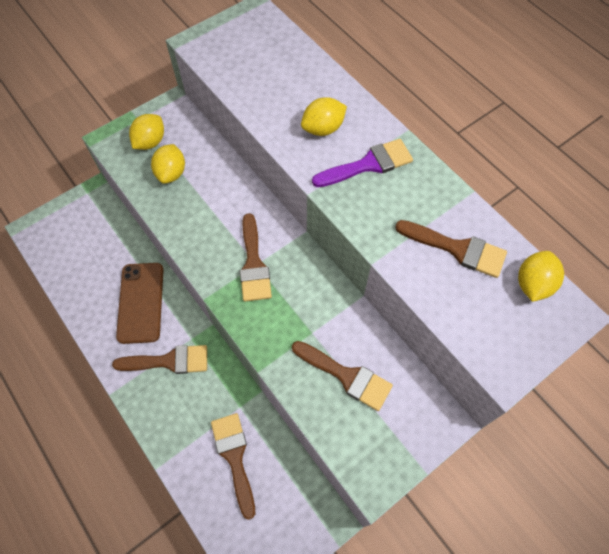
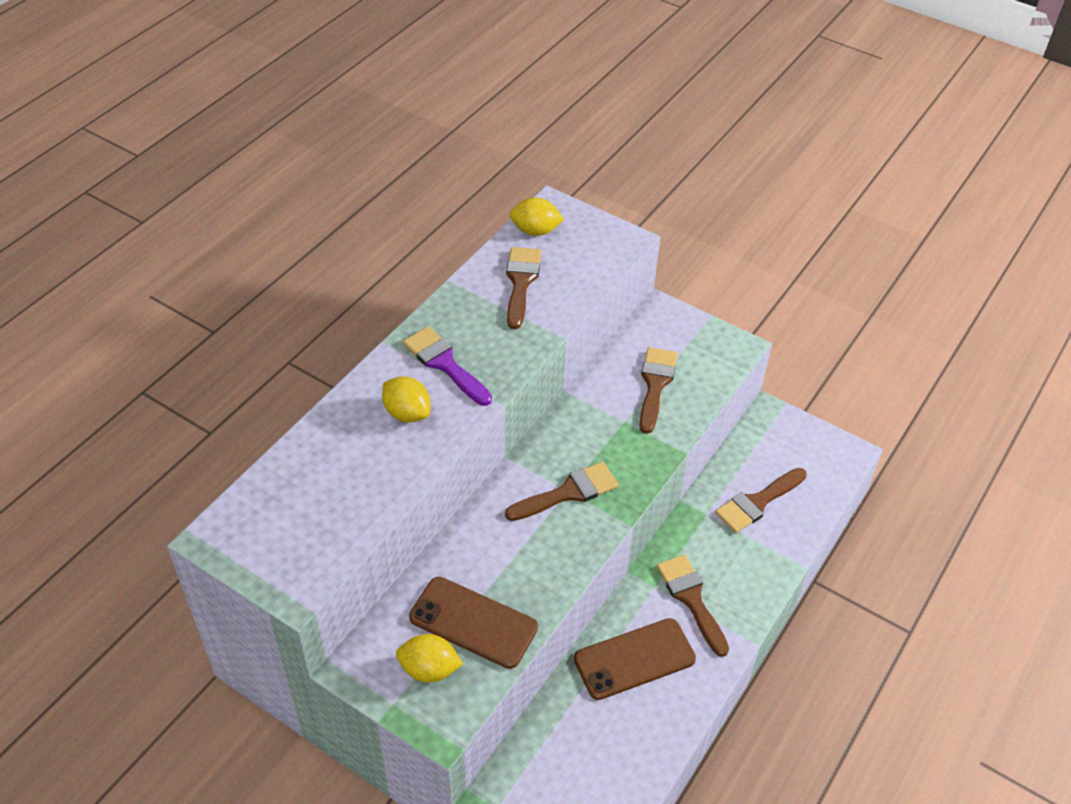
camera: 110 degrees left, 15 degrees down
(171, 173) = (473, 622): yellow lemon -> brown phone

